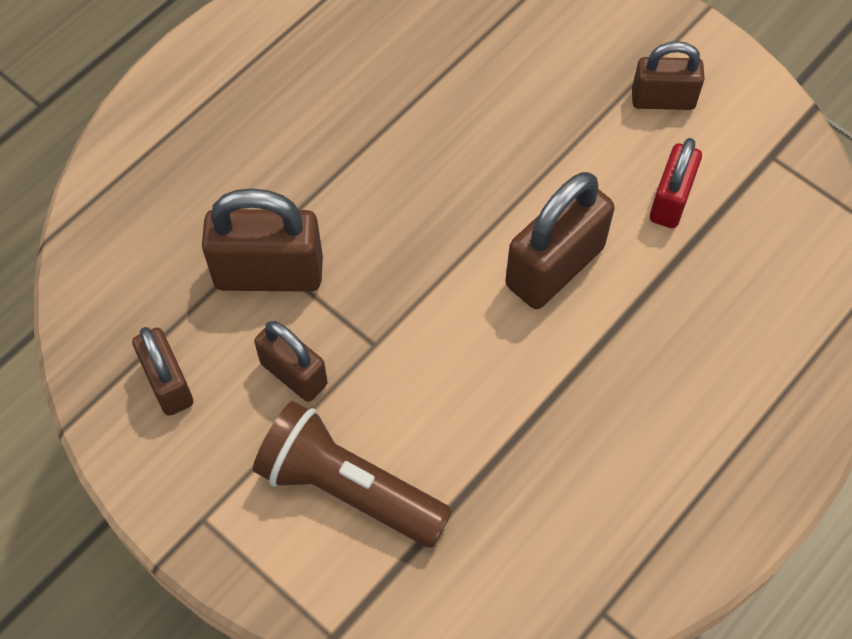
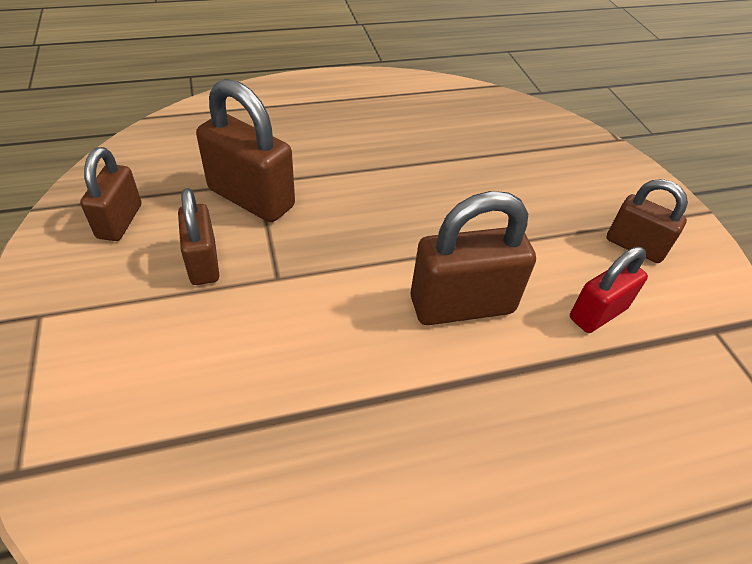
camera: 30 degrees right, 15 degrees down
(348, 488) = (157, 361): brown flashlight -> none

